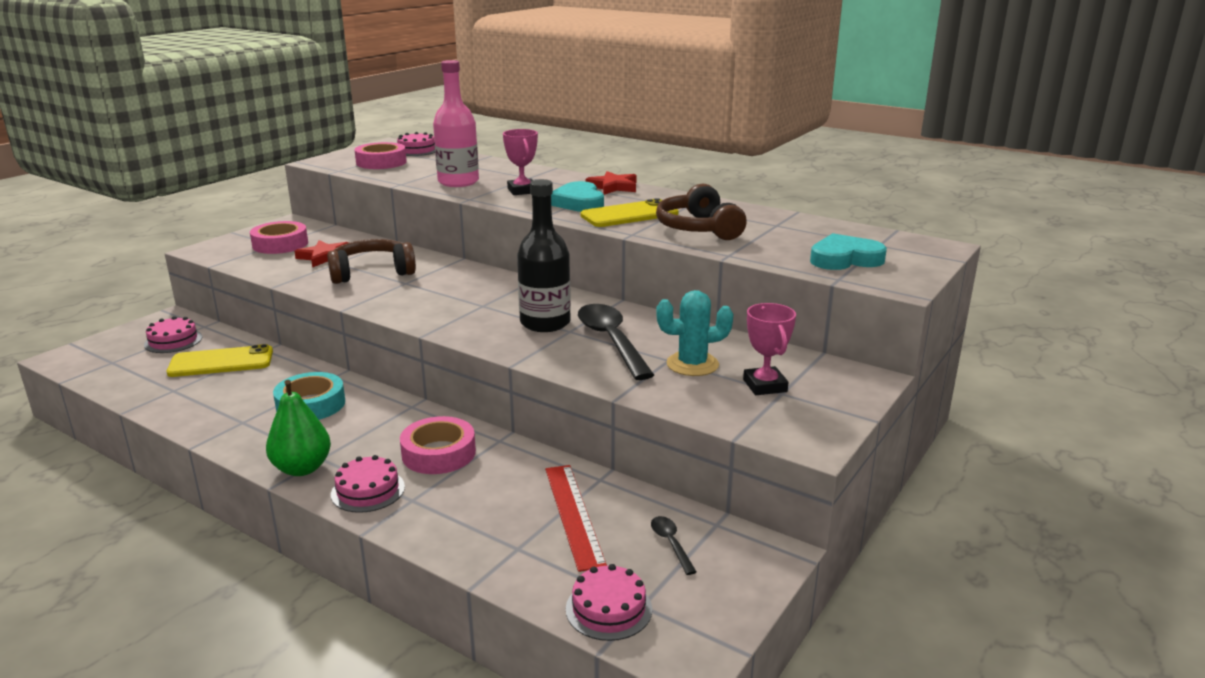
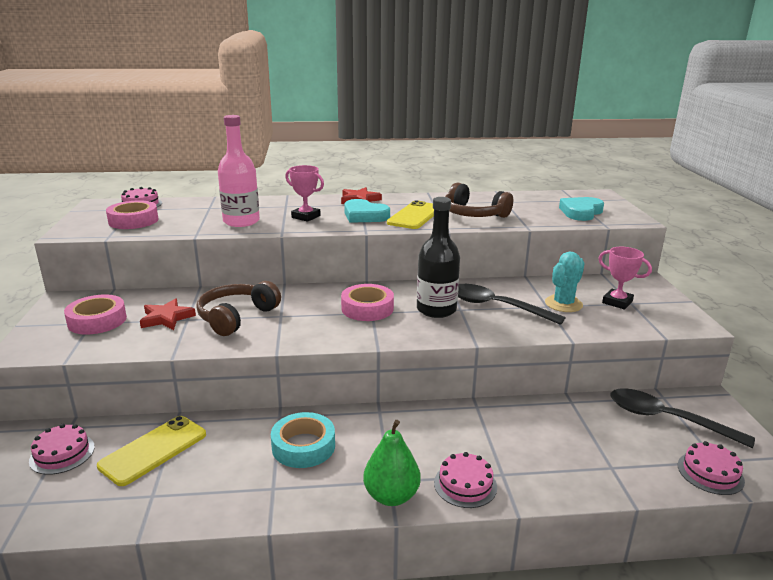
camera: 40 degrees left, 0 degrees up
(438, 453) = (459, 434): pink tape -> pink tape (367, 308)
(573, 514) = (598, 430): red ruler -> none
(671, 544) = (667, 419): black spoon -> black spoon, size x2.22

